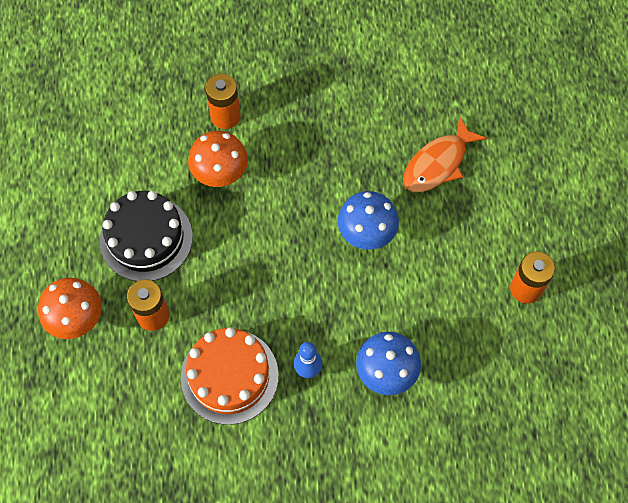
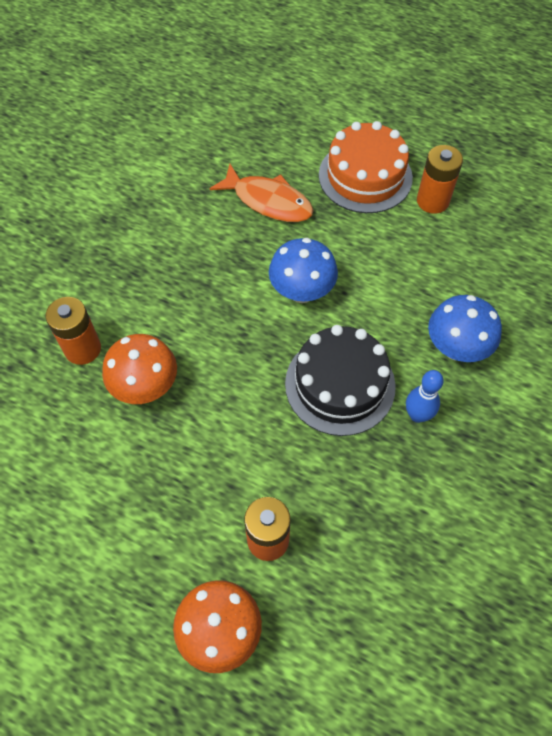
camera: 60 degrees left, 5 degrees down
(146, 238) = (169, 501): black cake -> black cake (340, 384)
(229, 376) = (384, 494): orange cake -> orange cake (365, 176)
(438, 163) = (268, 201): orange fish -> orange fish turned 45 degrees counterclockwise

